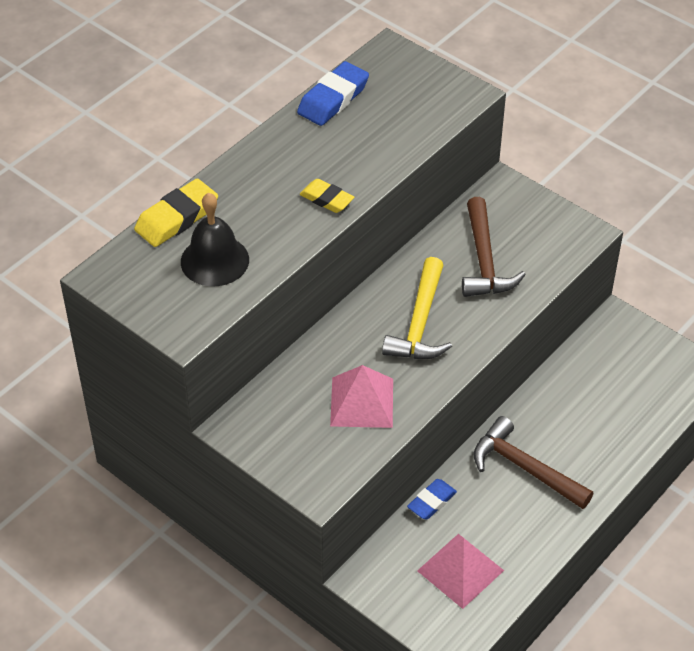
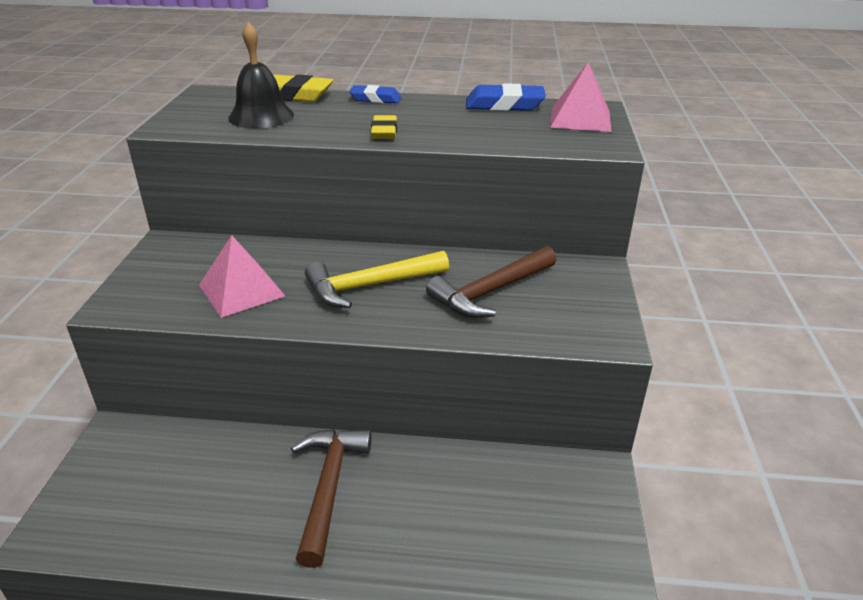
camera: 55 degrees right, 15 degrees down
(431, 502) = (237, 437): blue eraser -> blue eraser (375, 99)
(460, 570) = (155, 497): pink pyramid -> pink pyramid (580, 119)

